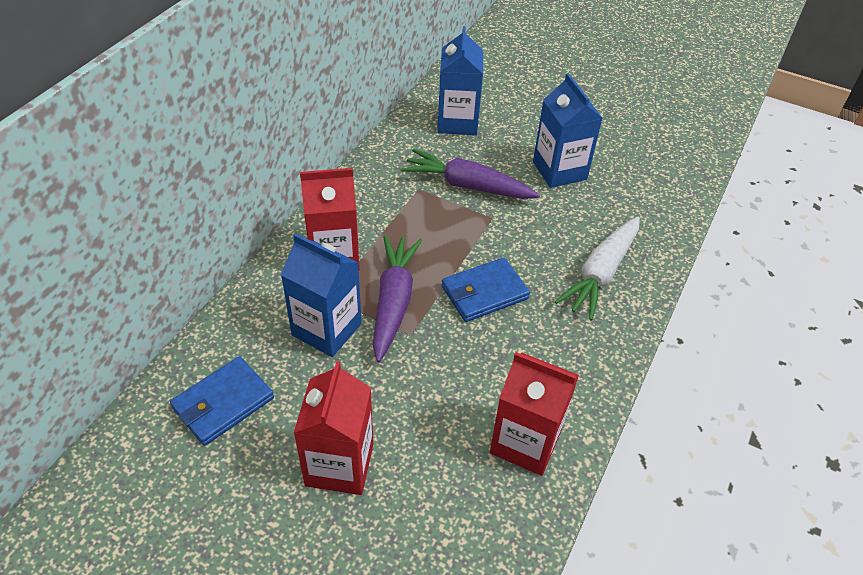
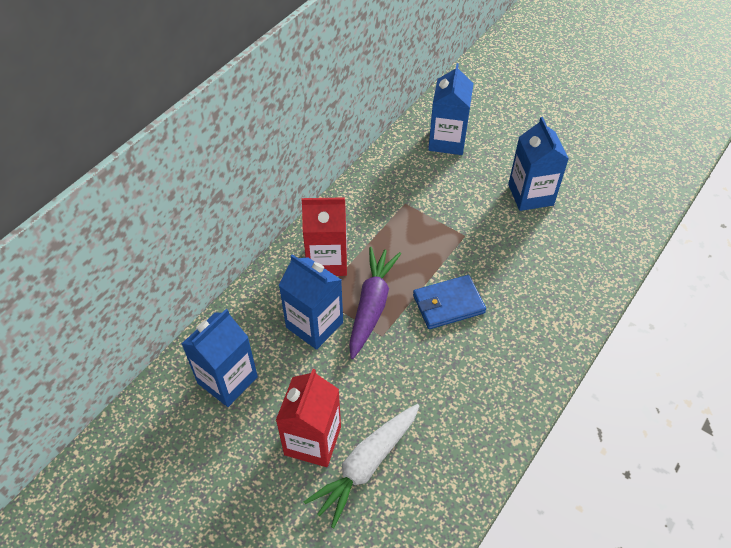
camera: 10 degrees right, 5 degrees up
(223, 403) = (227, 380): blue wallet -> blue carton
(468, 186) = (448, 203): purple carrot -> none
(525, 442) = (463, 438): red carton -> none
(601, 273) = (551, 295): white carrot -> white carrot (366, 465)

